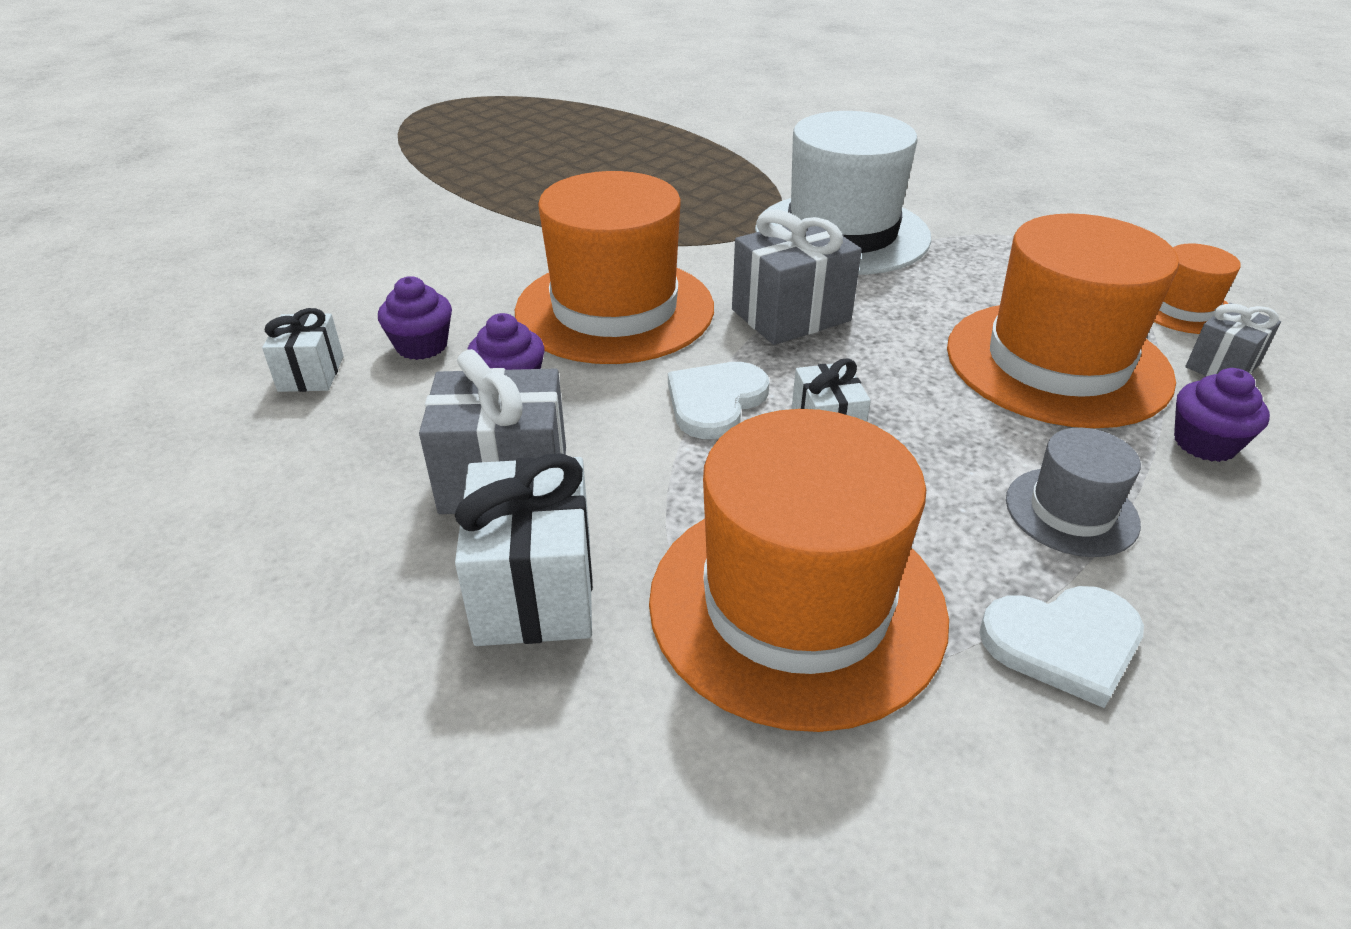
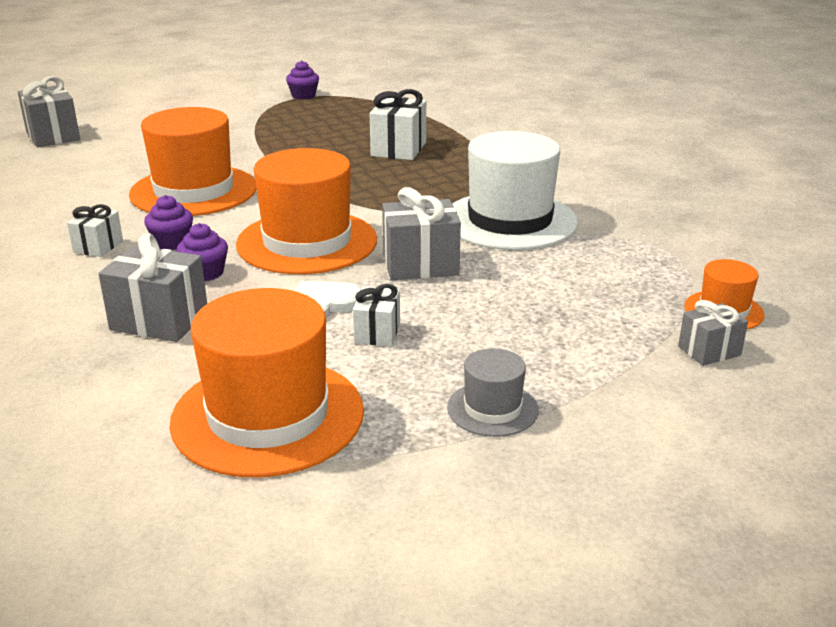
camera: 20 degrees right, 10 degrees down
(104, 207) = (53, 136): none -> grey gift
(535, 589) = (130, 376): white gift -> white gift (398, 149)
(1057, 363) = (581, 326): orange hat -> orange hat (194, 191)
(1064, 643) = (409, 471): white heart -> none
(1205, 443) = (636, 392): purple cupcake -> purple cupcake (303, 96)

